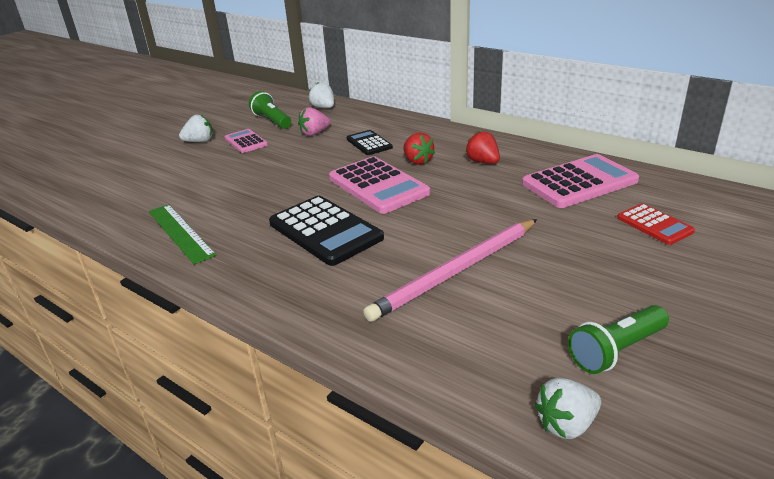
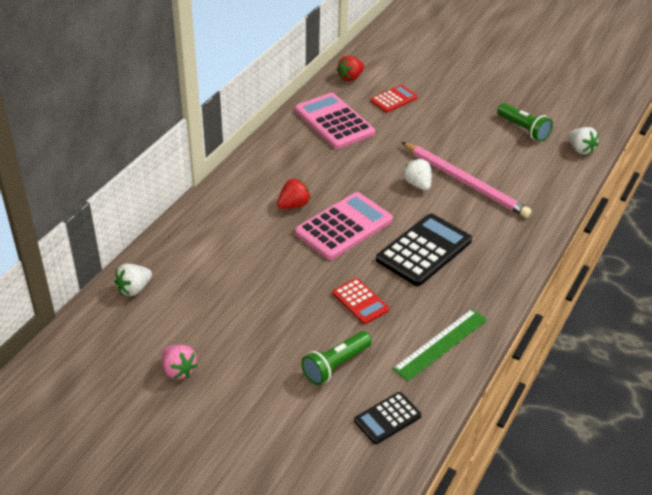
camera: 100 degrees left, 10 degrees up
(200, 141) = (229, 390): white strawberry -> white strawberry (417, 184)
(246, 142) = (234, 343): pink calculator -> none
(264, 192) = (360, 301): none -> red calculator
(272, 121) = (170, 331): green flashlight -> green flashlight (335, 365)
(314, 133) = (217, 286): pink strawberry -> pink strawberry (178, 370)
(369, 143) = (249, 240): black calculator -> black calculator (387, 418)
(483, 162) = (296, 167): red strawberry -> red strawberry (350, 77)

